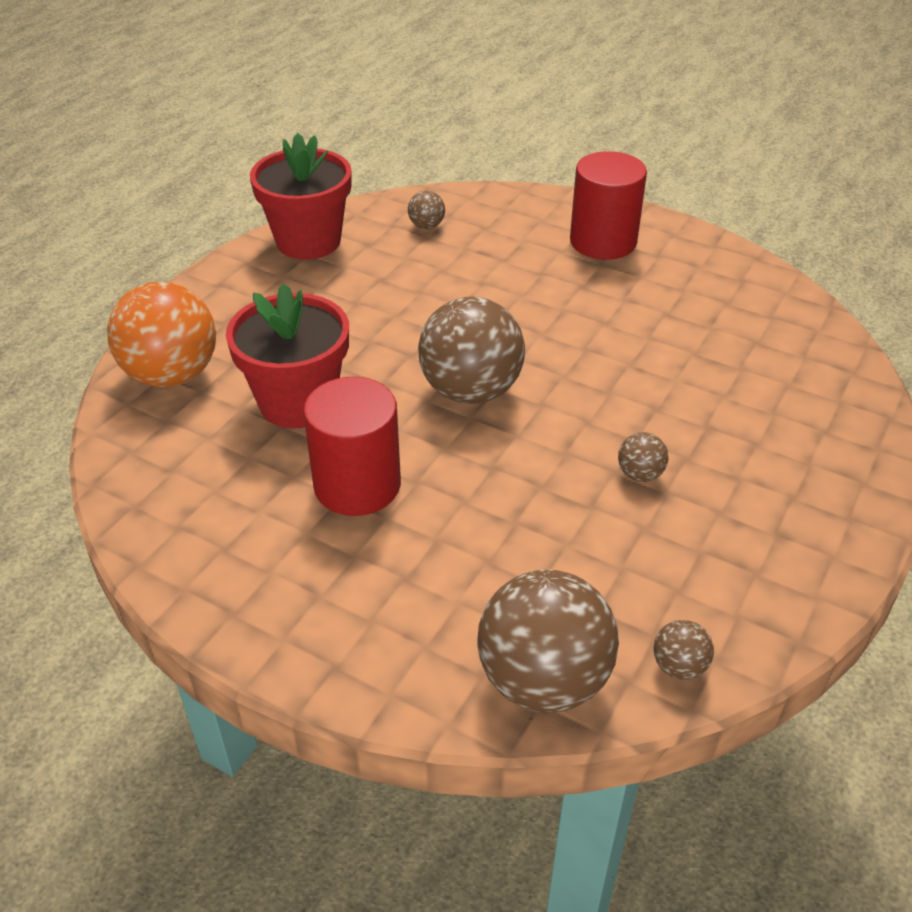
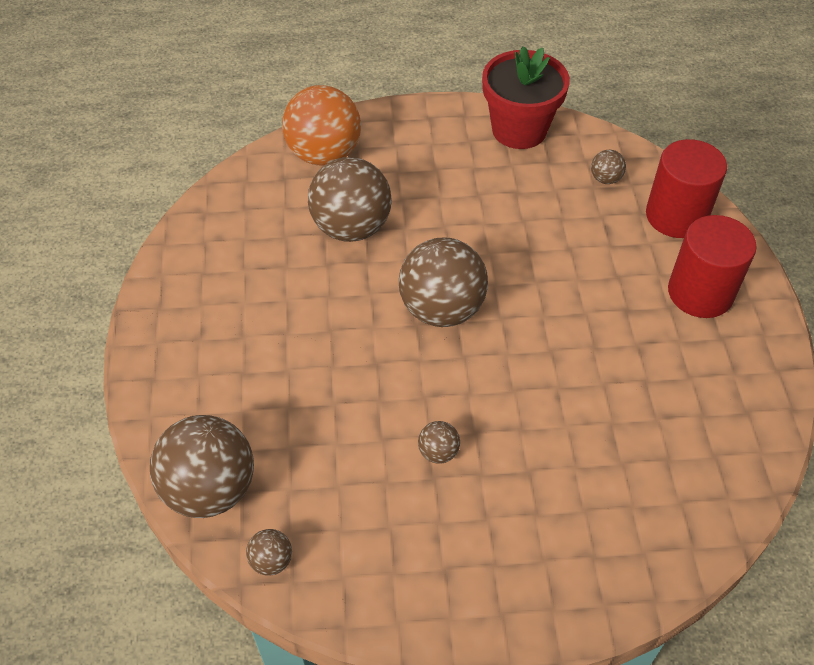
camera: 55 degrees right, 10 degrees up
(298, 402) = (351, 227): red flower pot -> brown ball
(357, 485) = (302, 302): red cylinder -> red cylinder (676, 216)

